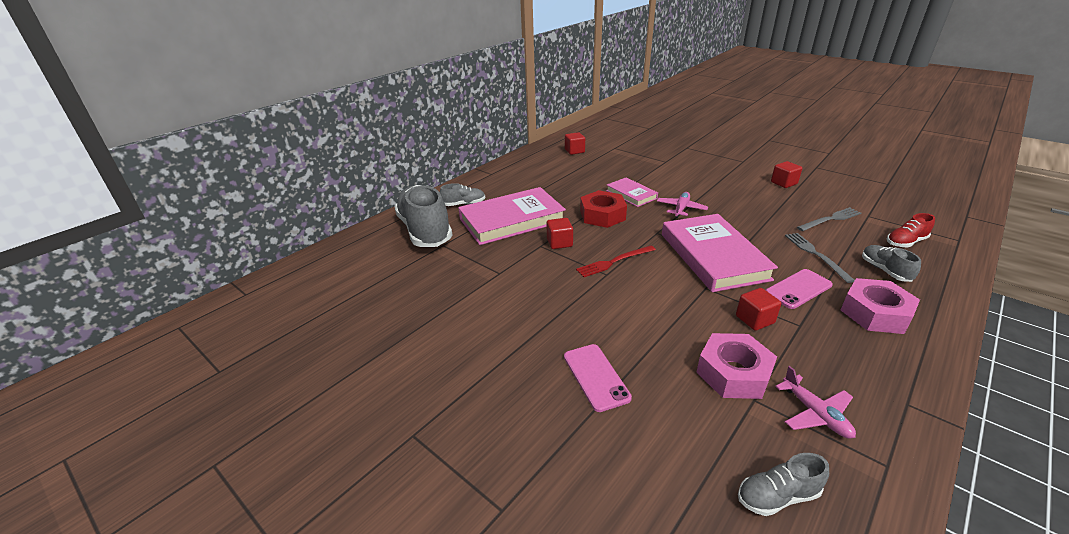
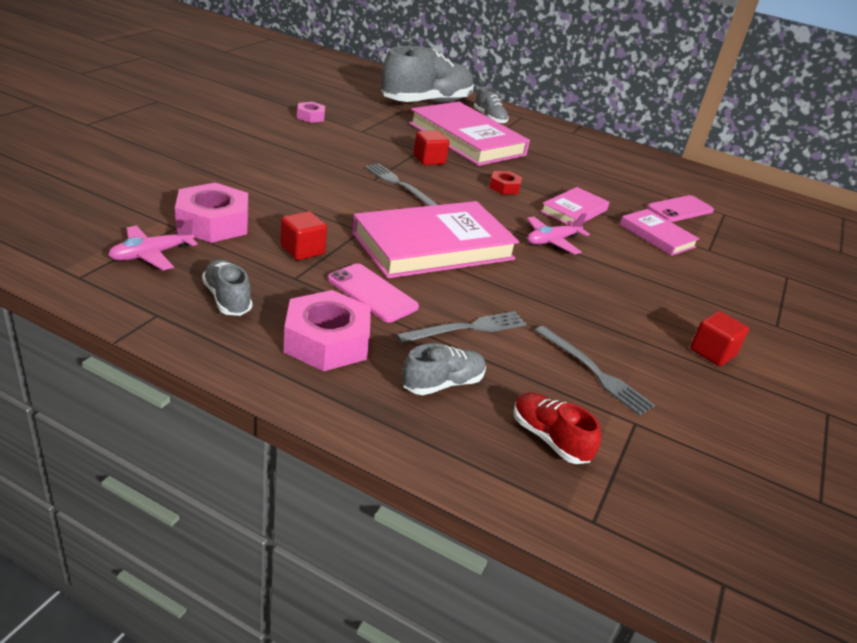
camera: 70 degrees right, 0 degrees up
(465, 303) = (310, 117): none -> pink nut
(574, 151) = (684, 184): red cube -> none
(596, 377) = (212, 161): pink phone -> pink phone (680, 209)
(602, 215) = (504, 187): red nut -> red nut, size x0.54
(614, 262) = (399, 185): red fork -> grey fork
(655, 173) = (657, 236): none -> pink book
(681, 209) = (552, 241): pink plane -> pink plane turned 135 degrees clockwise
(777, 496) = (64, 217): grey shoe -> grey shoe (227, 299)

